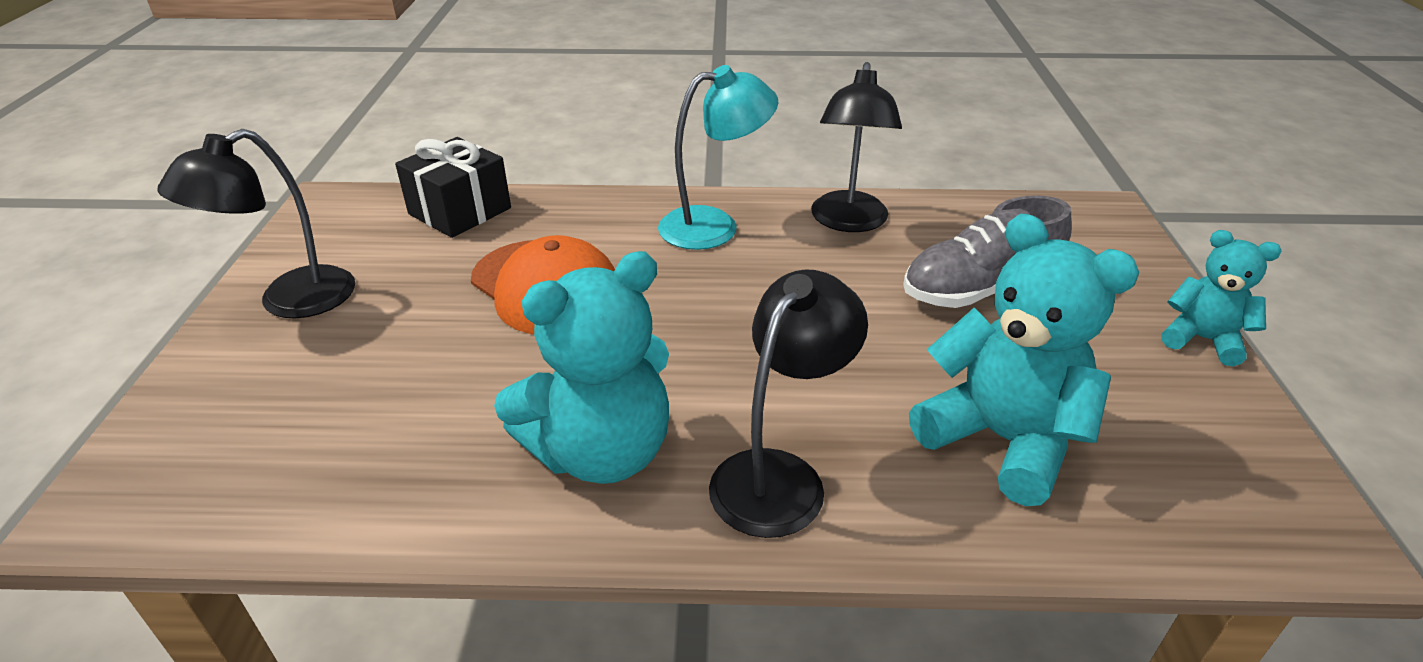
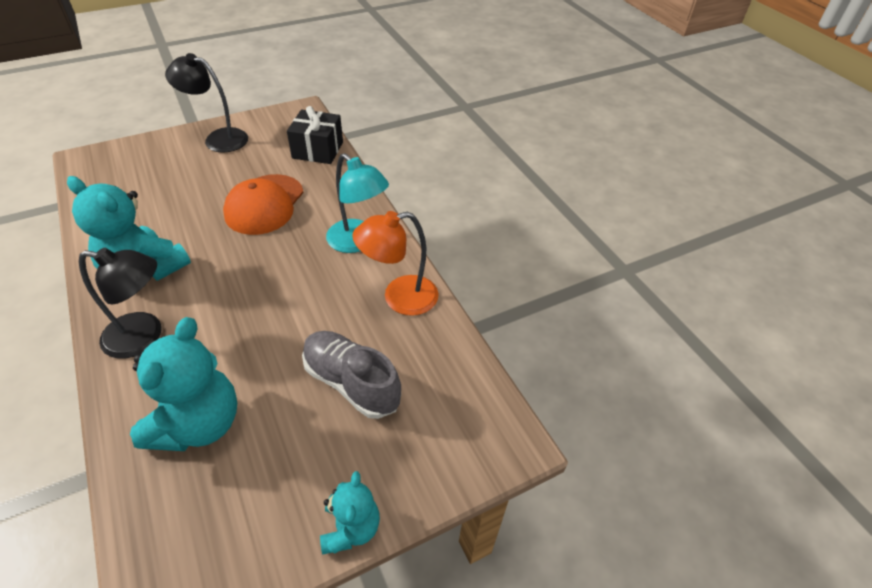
camera: 60 degrees right, 10 degrees up
(848, 222) = (399, 298): black lamp -> orange lamp

